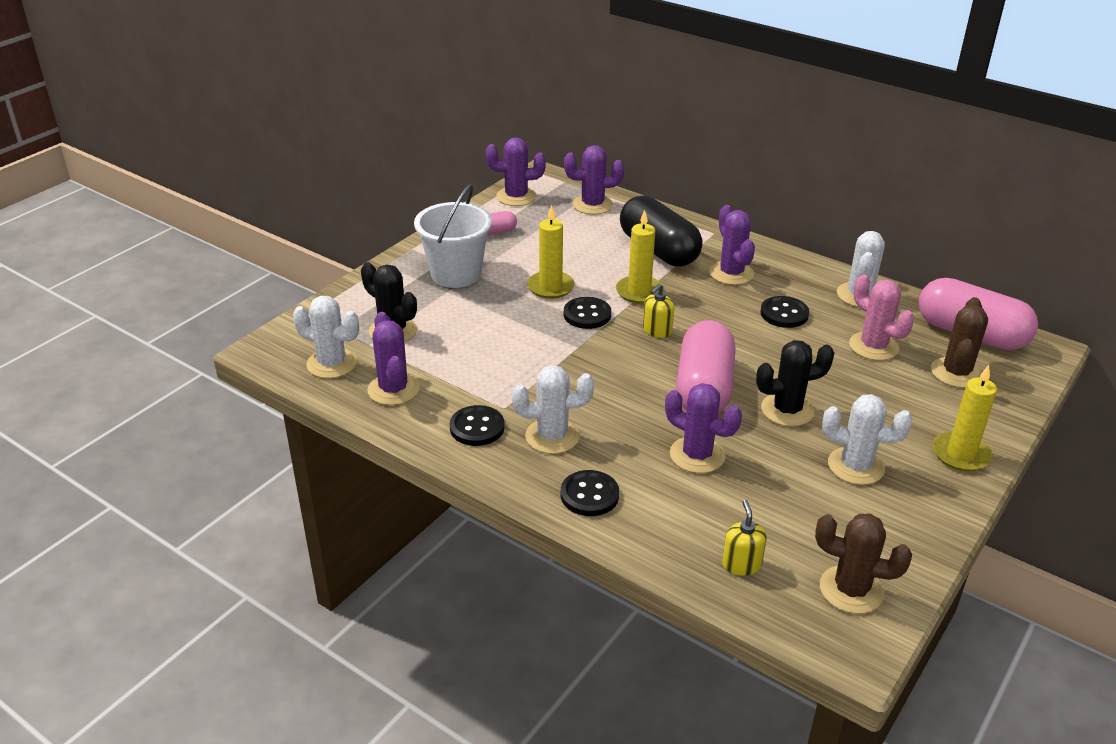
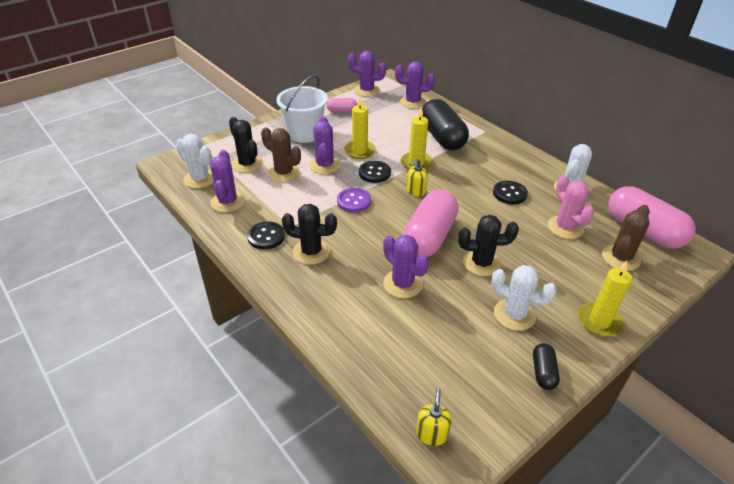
camera: 15 degrees right, 5 degrees up
(552, 436) = (311, 252): white cactus -> black cactus
(577, 358) = (354, 201): none -> purple button
(589, 495) = (315, 298): black button -> none
(731, 273) = (485, 160): purple cactus -> purple cactus (324, 165)
(741, 564) = (397, 372): yellow soap dispenser -> yellow soap dispenser (432, 434)
(851, 590) = (469, 411): brown cactus -> brown cactus (284, 173)
(919, 527) = (543, 372): none -> black capsule

